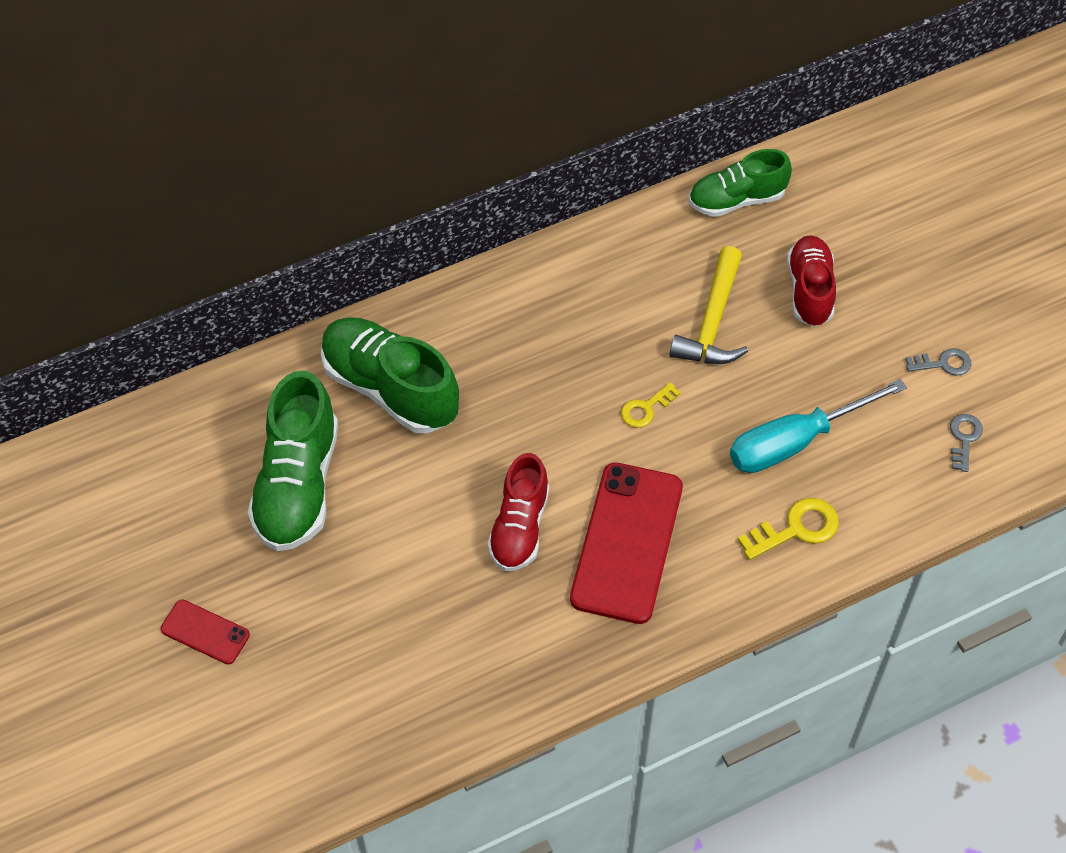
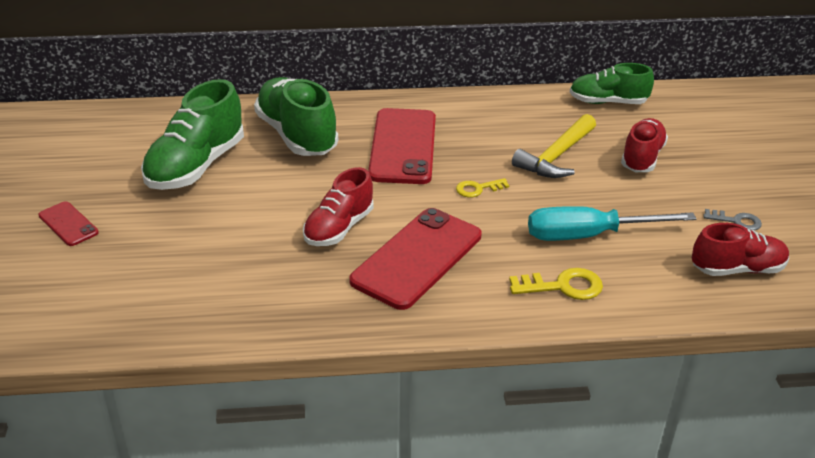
camera: 20 degrees right, 20 degrees down
(528, 365) = (403, 146): none -> red phone
(964, 439) = (737, 269): grey key -> red shoe

